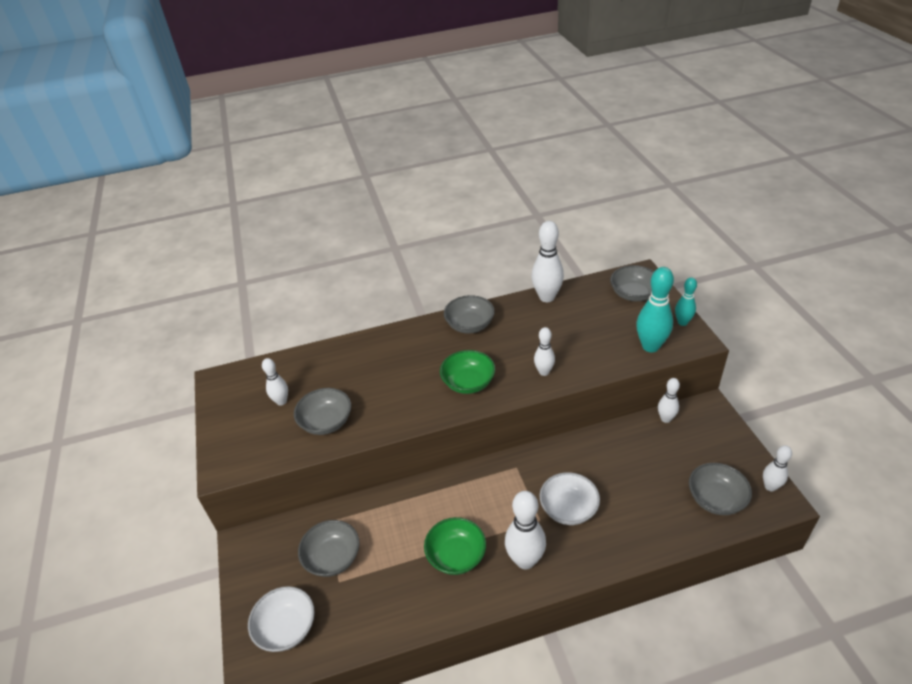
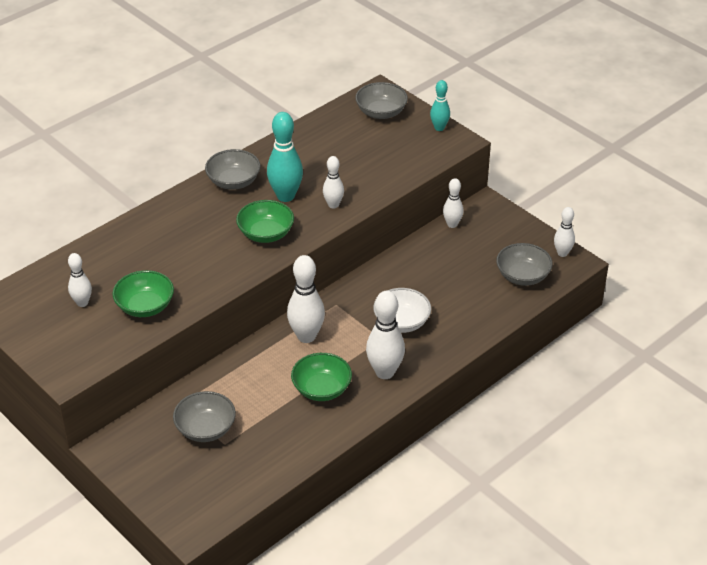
camera: 30 degrees left, 0 degrees up
(286, 628) = (199, 492): white bowl -> none
(326, 422) = (145, 306): grey bowl -> green bowl
(547, 297) = (297, 136): white bowling pin -> white bowling pin (306, 336)
(650, 346) = (420, 157): turquoise bowling pin -> turquoise bowling pin (285, 196)

